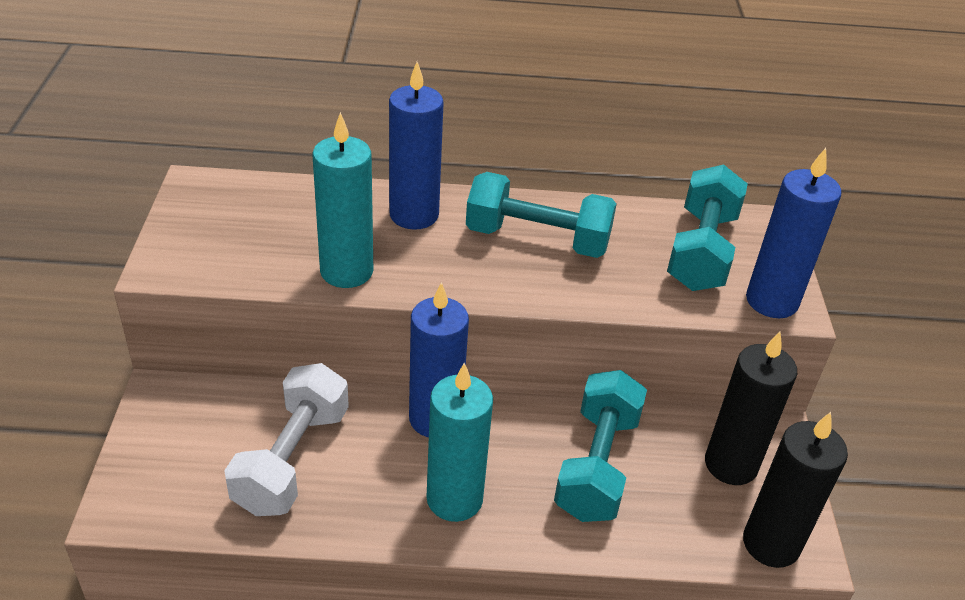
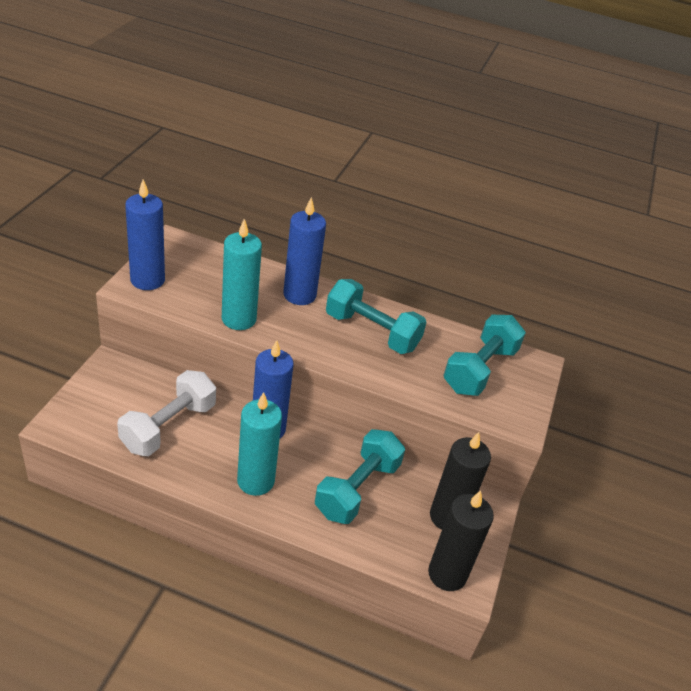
camera: 15 degrees right, 0 degrees up
(771, 301) = (509, 415): blue candle -> blue candle (147, 280)

